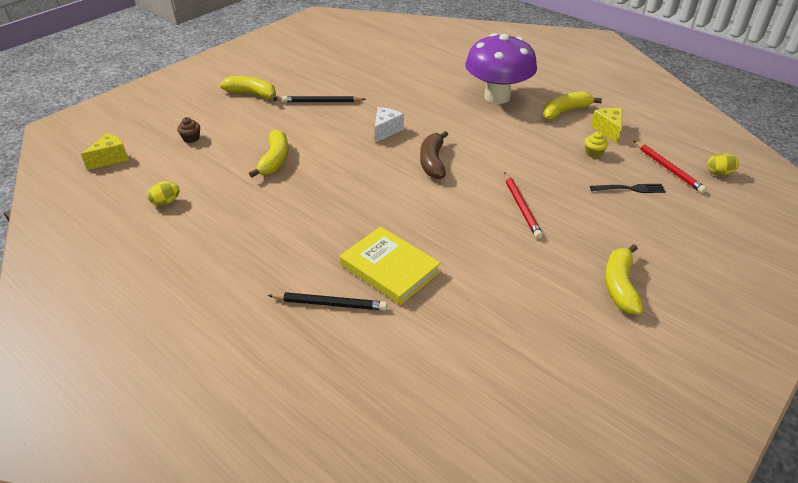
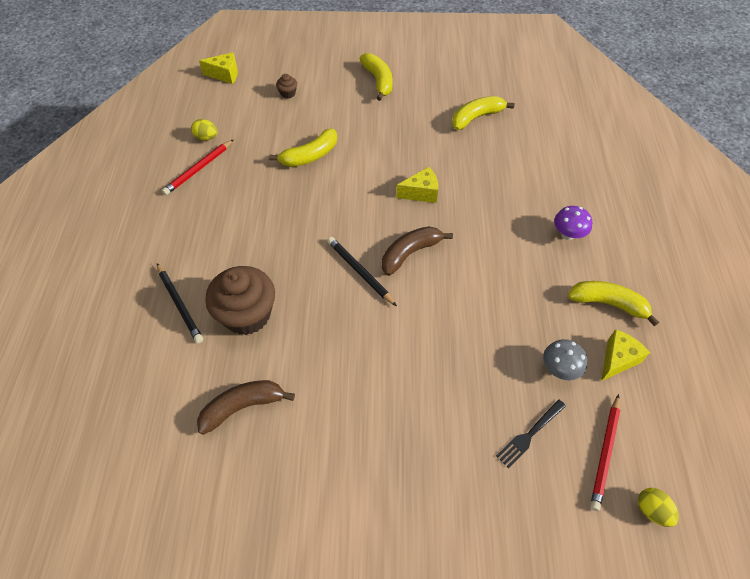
camera: 50 degrees right, 15 degrees up
(322, 102) = (415, 126): black pencil -> black pencil (359, 272)
(386, 130) = (421, 193): white cheese -> yellow cheese
(389, 268) = (247, 314): yellow book -> brown cupcake
(477, 313) = (243, 407): none -> brown banana
(497, 97) = (568, 234): purple mushroom -> purple mushroom, size x0.43
(521, 207) = (409, 358): red pencil -> red pencil (199, 169)
(593, 153) = (559, 369): yellow cupcake -> grey mushroom
(619, 286) = (367, 501): yellow banana -> yellow banana (476, 117)
(630, 189) = (529, 434): black fork -> black fork turned 90 degrees clockwise

